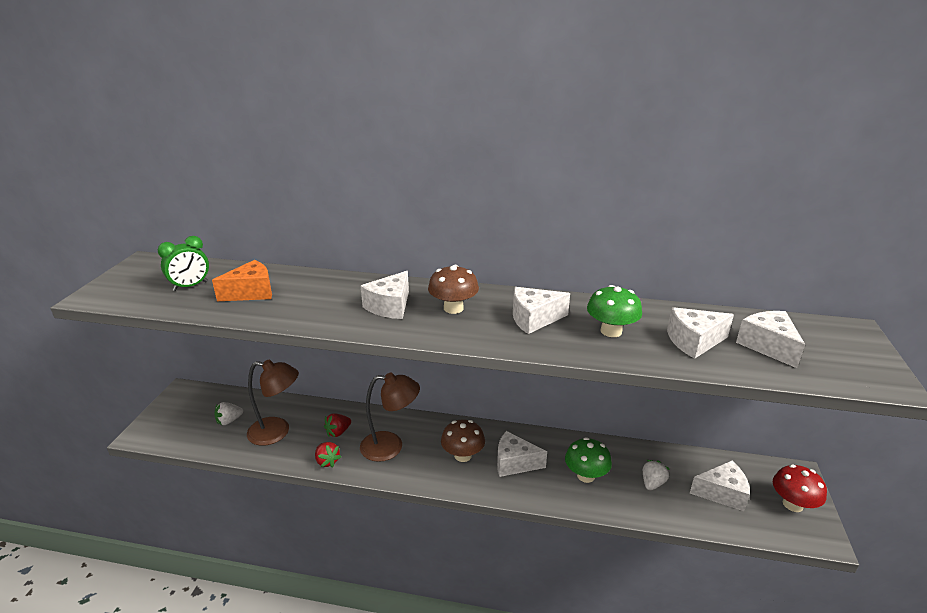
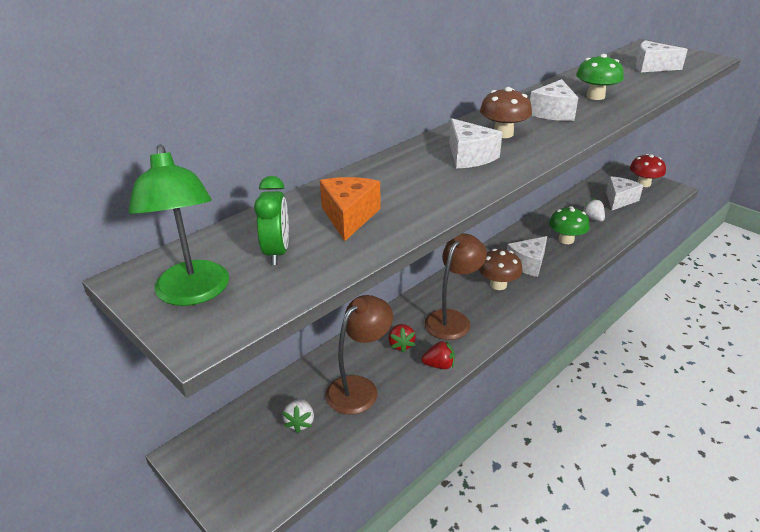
camera: 55 degrees left, 5 degrees up
(133, 280) = (193, 293): none -> green lamp
(694, 342) = (630, 81): white cheese -> none

